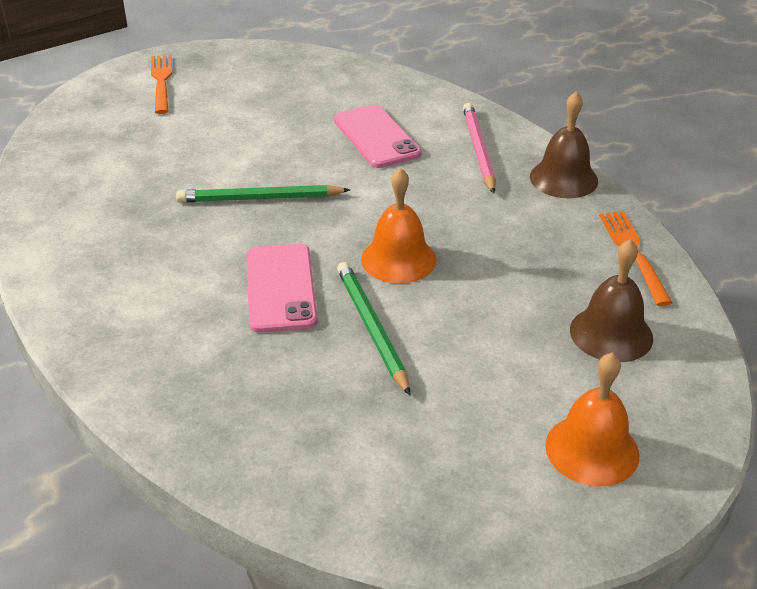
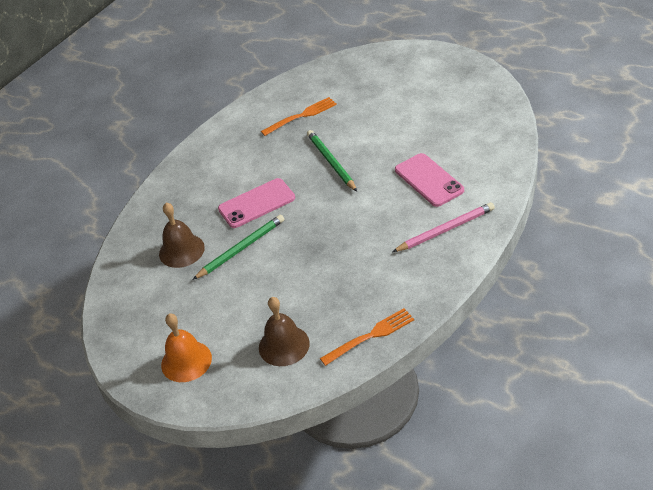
camera: 75 degrees right, 5 degrees up
(161, 81) = (428, 71): orange fork -> orange fork (301, 116)
(376, 137) = (429, 180): pink phone -> pink phone turned 75 degrees counterclockwise
(398, 259) = (306, 237): orange bell -> none
(563, 178) = (437, 280): brown bell -> brown bell (181, 250)

